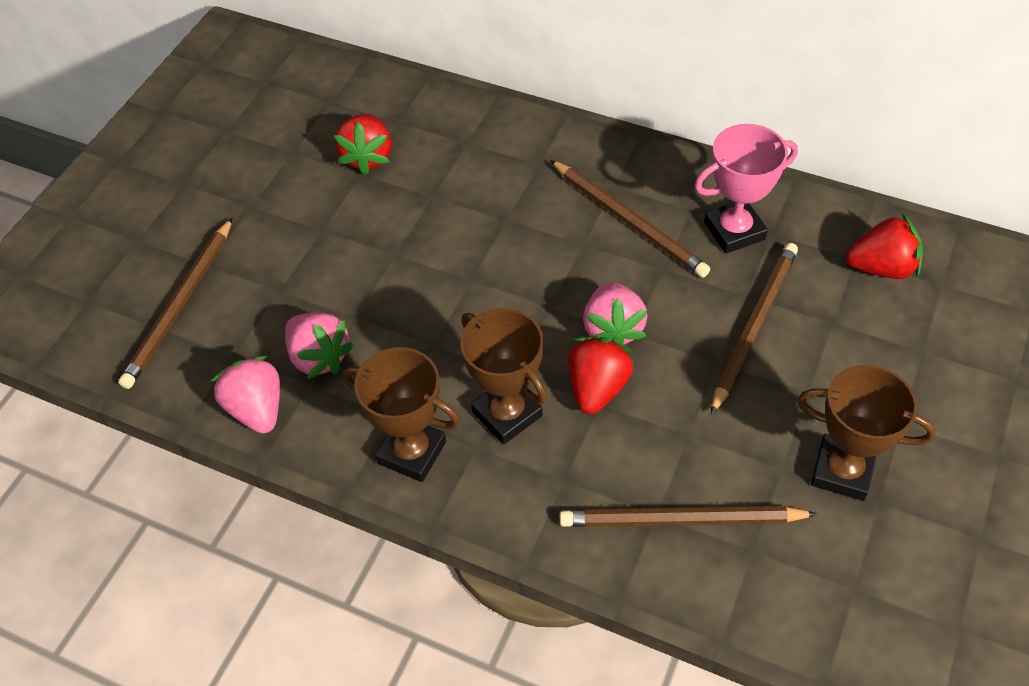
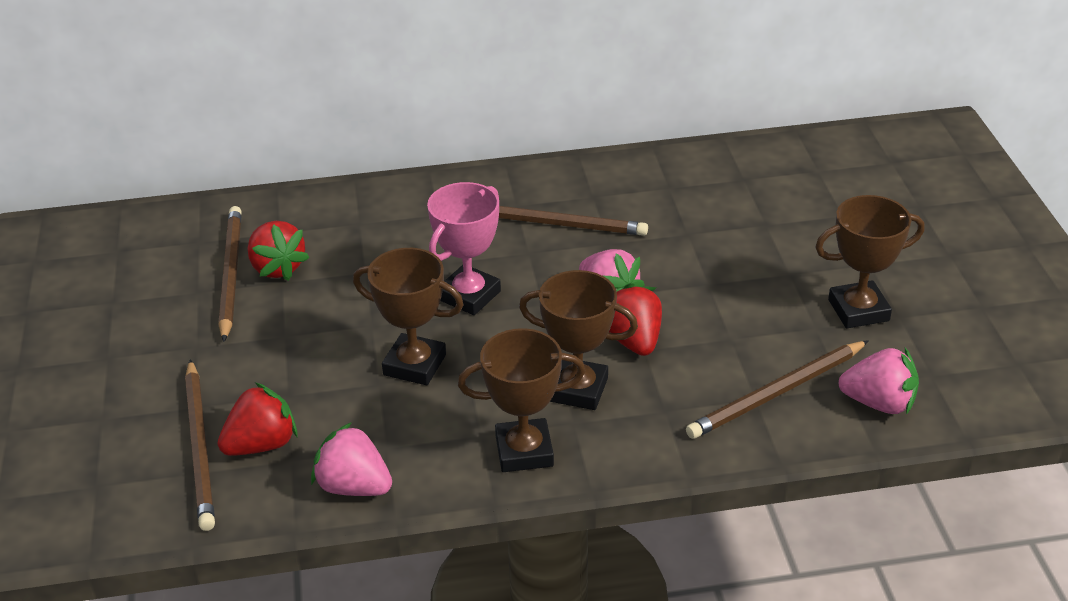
camera: 35 degrees left, 15 degrees down
(319, 357) = (375, 425): pink strawberry -> pink strawberry (879, 403)
(396, 313) = (414, 365): none -> brown trophy
(734, 231) = (640, 197): pink trophy -> pink trophy (469, 295)
(754, 326) = (713, 250): brown pencil -> brown pencil (231, 274)
(881, 268) = (768, 177): red strawberry -> red strawberry (262, 444)

